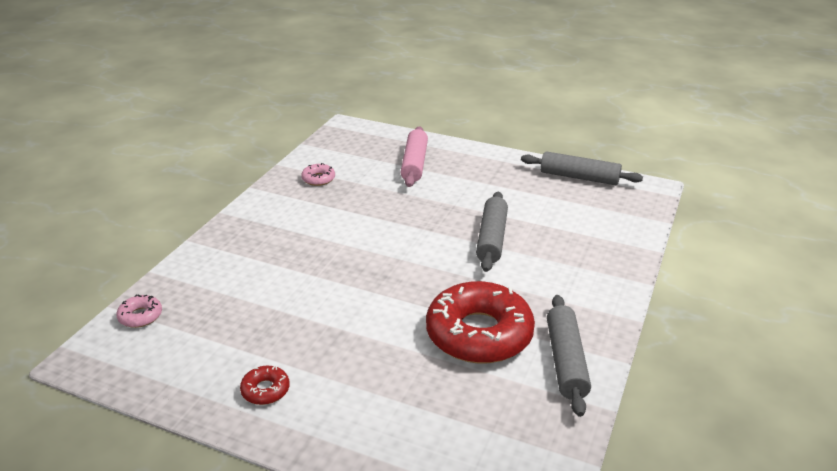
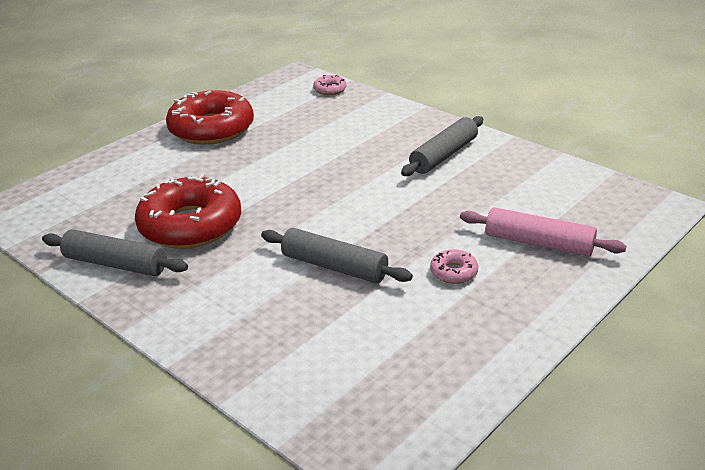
camera: 110 degrees right, 0 degrees up
(265, 390) = (211, 129): red donut -> red donut, size x2.41
(318, 179) = (518, 173): pink donut -> pink donut (453, 272)
(579, 177) = (451, 391): grey rolling pin -> grey rolling pin (443, 155)

